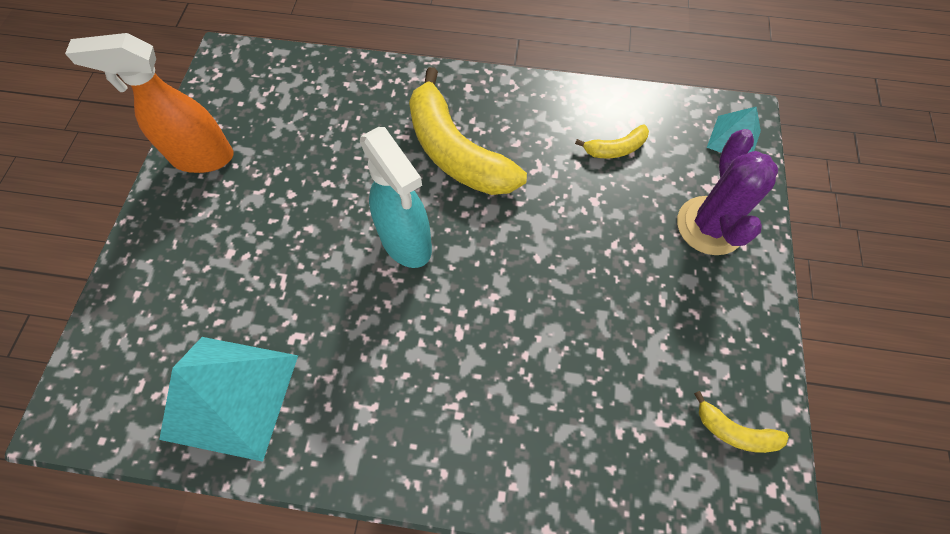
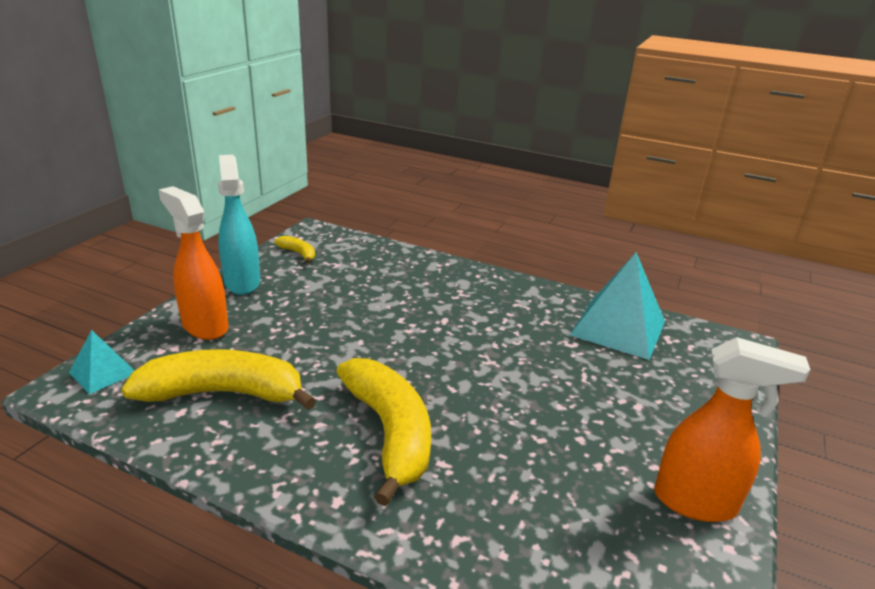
camera: 165 degrees left, 35 degrees down
(406, 242) = (468, 375): turquoise spray bottle -> turquoise spray bottle (242, 282)
(615, 149) = (224, 393): yellow banana -> yellow banana, size x2.21
(710, 226) = (204, 326): purple cactus -> orange spray bottle

